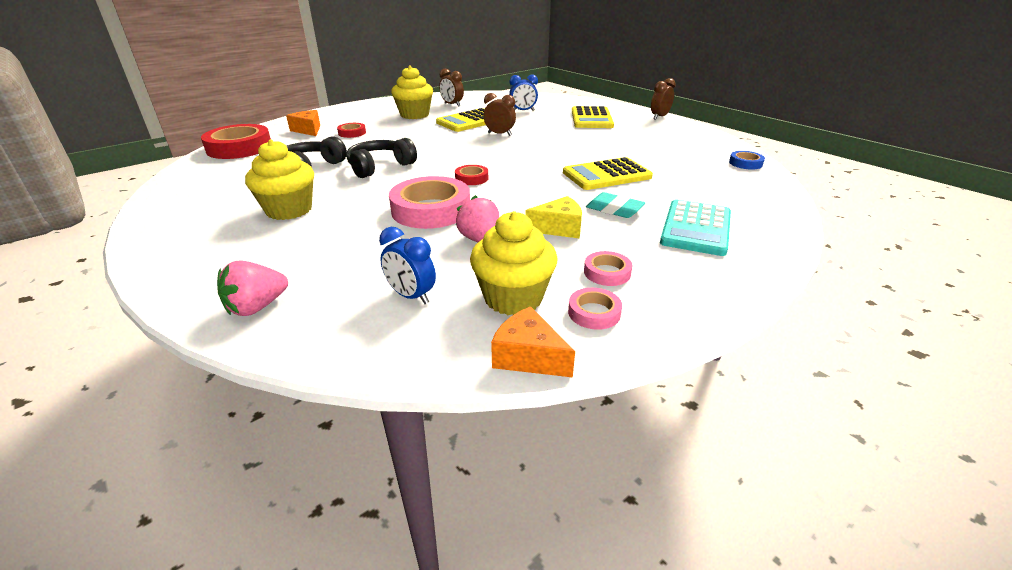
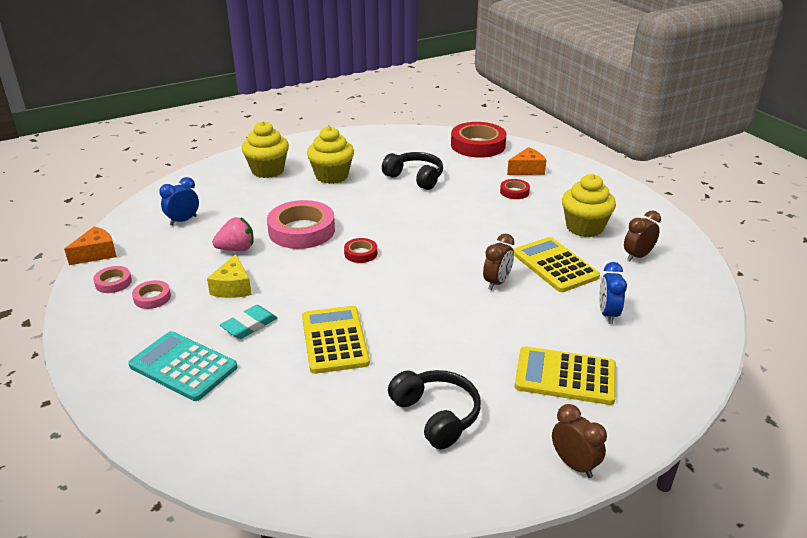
camera: 100 degrees right, 0 degrees up
(257, 307) = (208, 178): pink strawberry -> none
(380, 167) = (408, 208): black headphones -> black headphones (436, 415)
(513, 298) = (153, 255): yellow cupcake -> yellow cupcake (267, 170)
(745, 163) = (324, 485): blue tape -> none

